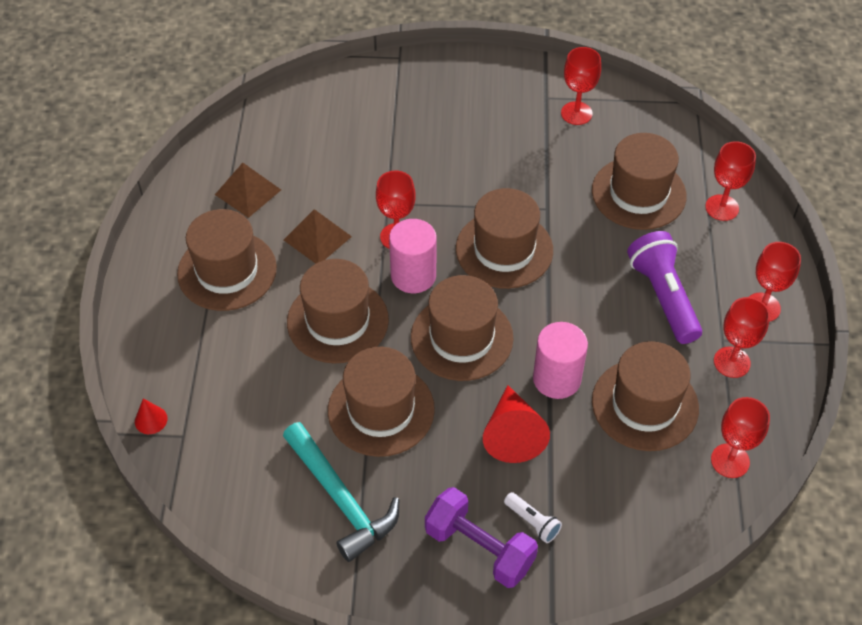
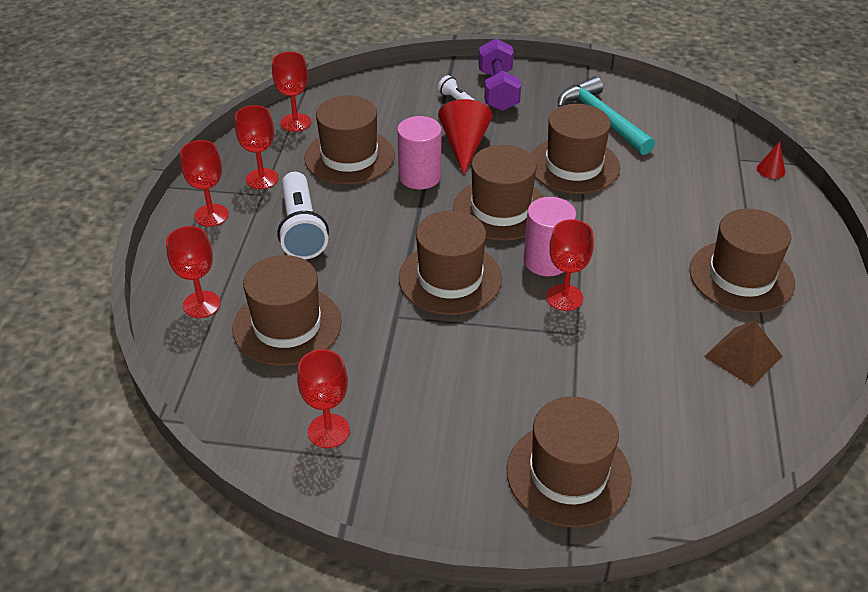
camera: 175 degrees left, 10 degrees down
(317, 238) = (651, 301): brown pyramid -> none
(337, 321) = (619, 228): brown hat -> brown hat (568, 474)
(479, 548) = (498, 91): purple dumbbell -> purple dumbbell turned 45 degrees clockwise
(663, 296) = (301, 229): purple flashlight -> white flashlight

